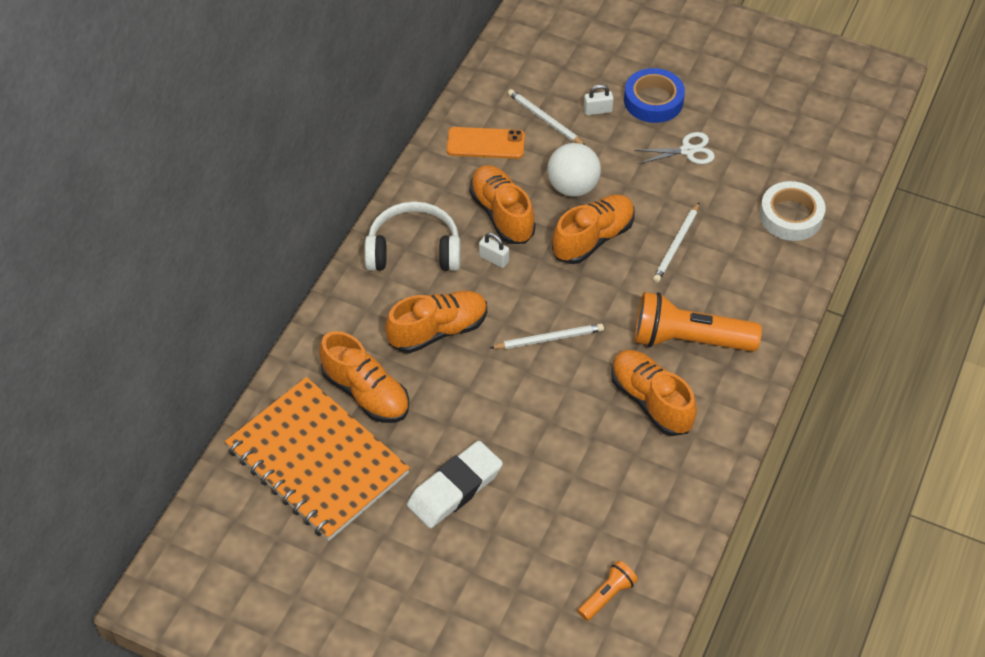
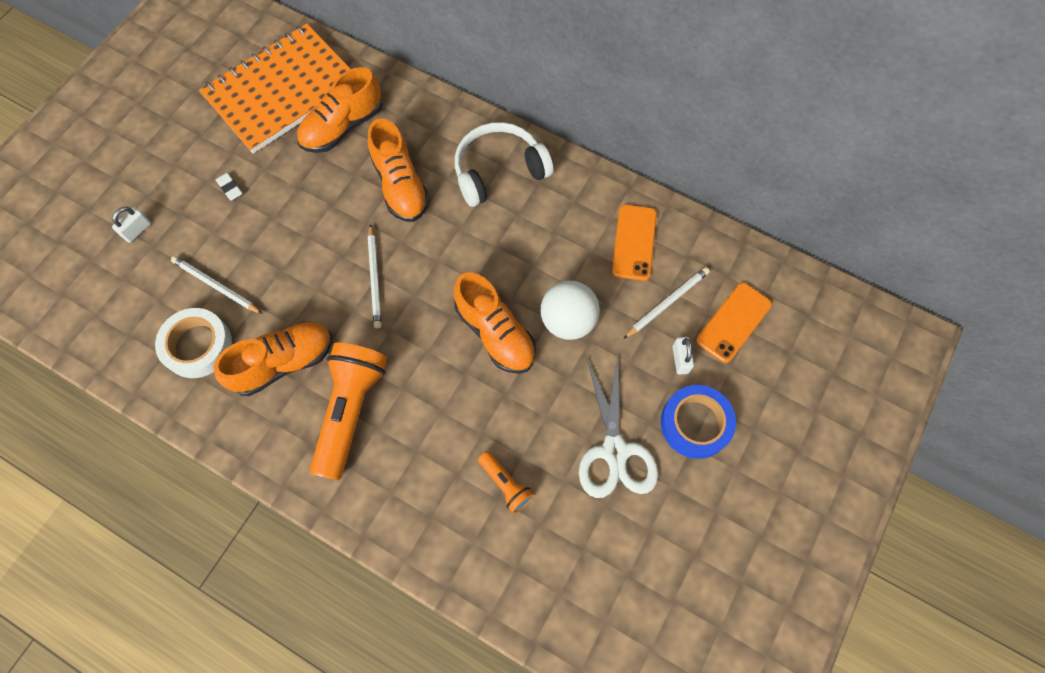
camera: 95 degrees right, 15 degrees up
(414, 250) = (499, 171): white headphones -> white headphones turned 120 degrees counterclockwise
(455, 488) = (230, 188): white eraser -> white eraser, size x0.41
(494, 259) = (479, 238): white padlock -> white padlock (137, 230)
(502, 214) = (536, 250): orange shoe -> none
(557, 76) = (733, 322): none -> orange phone
(607, 595) = (91, 297): orange flashlight -> orange flashlight (505, 484)
(676, 245) = (477, 417): white pencil -> white pencil (216, 286)
(688, 150) = (615, 451): white scissors -> white scissors, size x1.59
(791, 216) = (506, 556): white tape -> white tape (197, 346)

